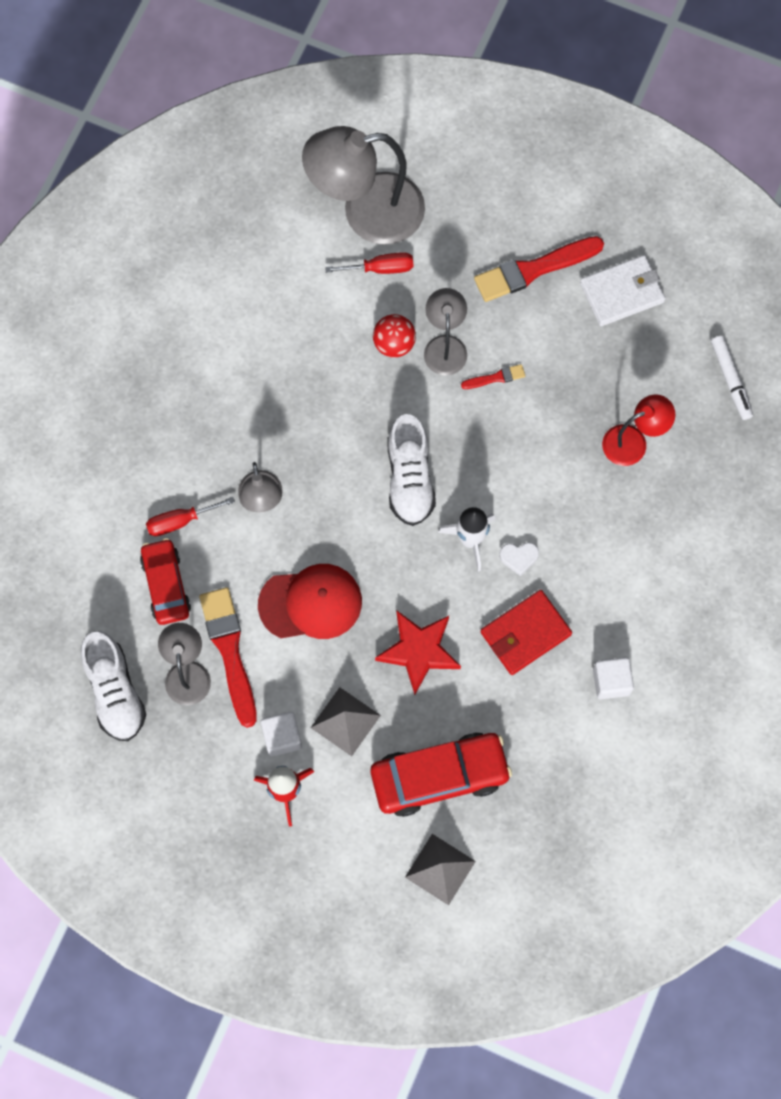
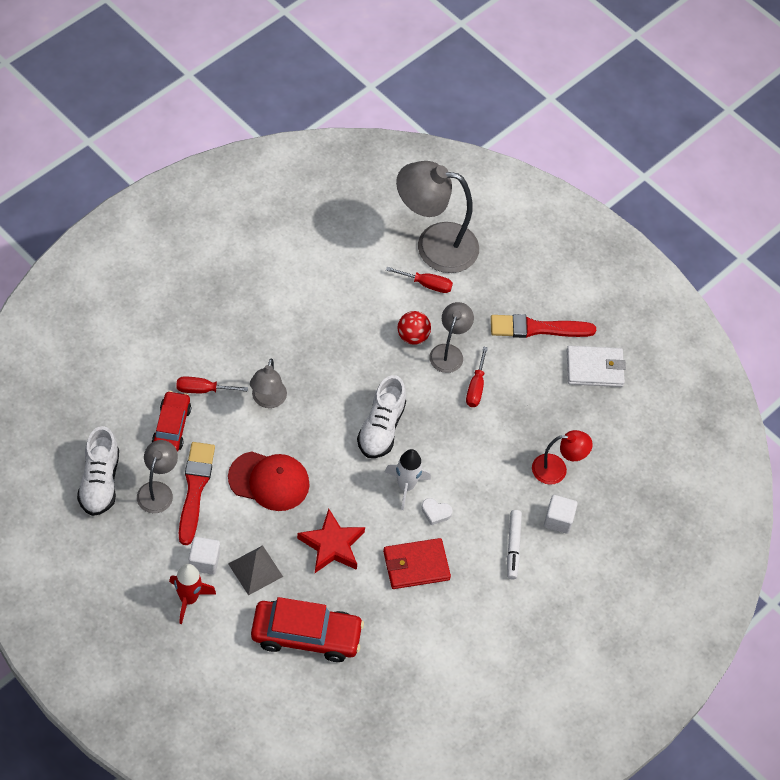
camera: 15 degrees right, 15 degrees down
(440, 869) = (275, 699): grey pyramid -> none
(496, 377) = (476, 387): red brush -> red screwdriver
(611, 681) = (464, 624): white cube -> white cube (558, 520)
(730, 380) = (648, 457): white marker -> white marker (513, 547)

